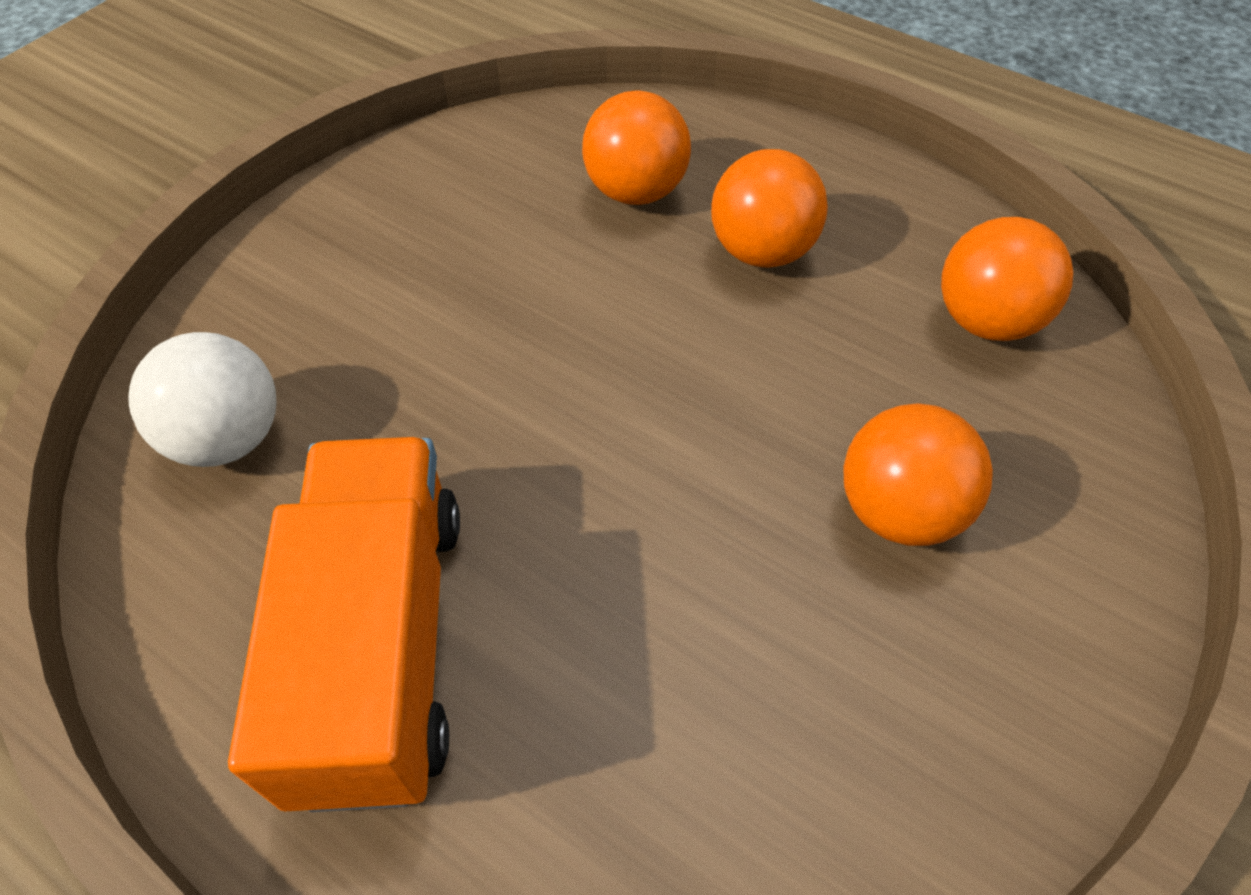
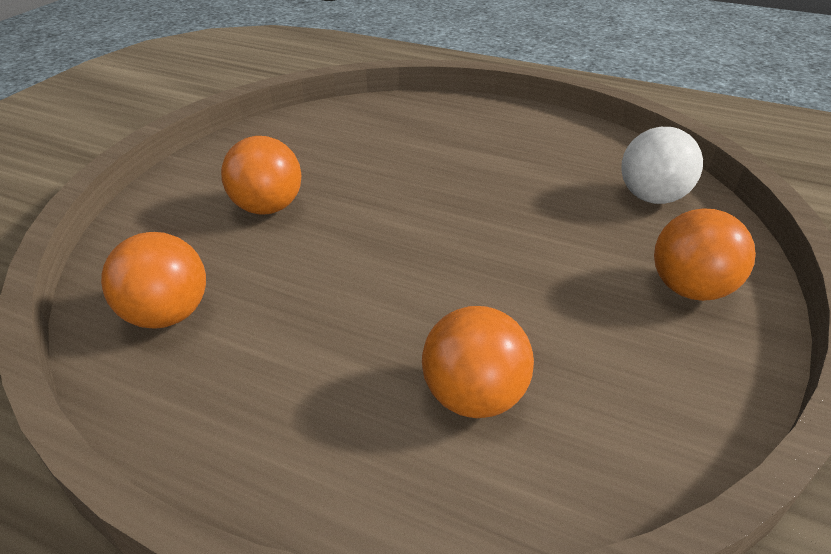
camera: 170 degrees right, 15 degrees down
(381, 645) = (512, 145): orange truck -> none
(761, 251) = (346, 349): orange ball -> orange ball (689, 289)

